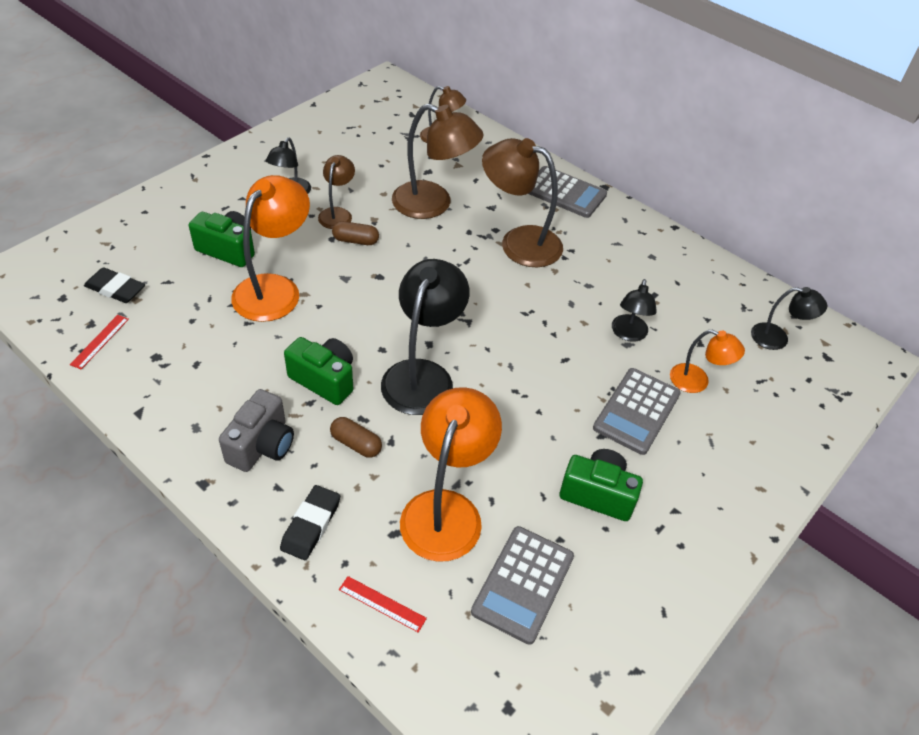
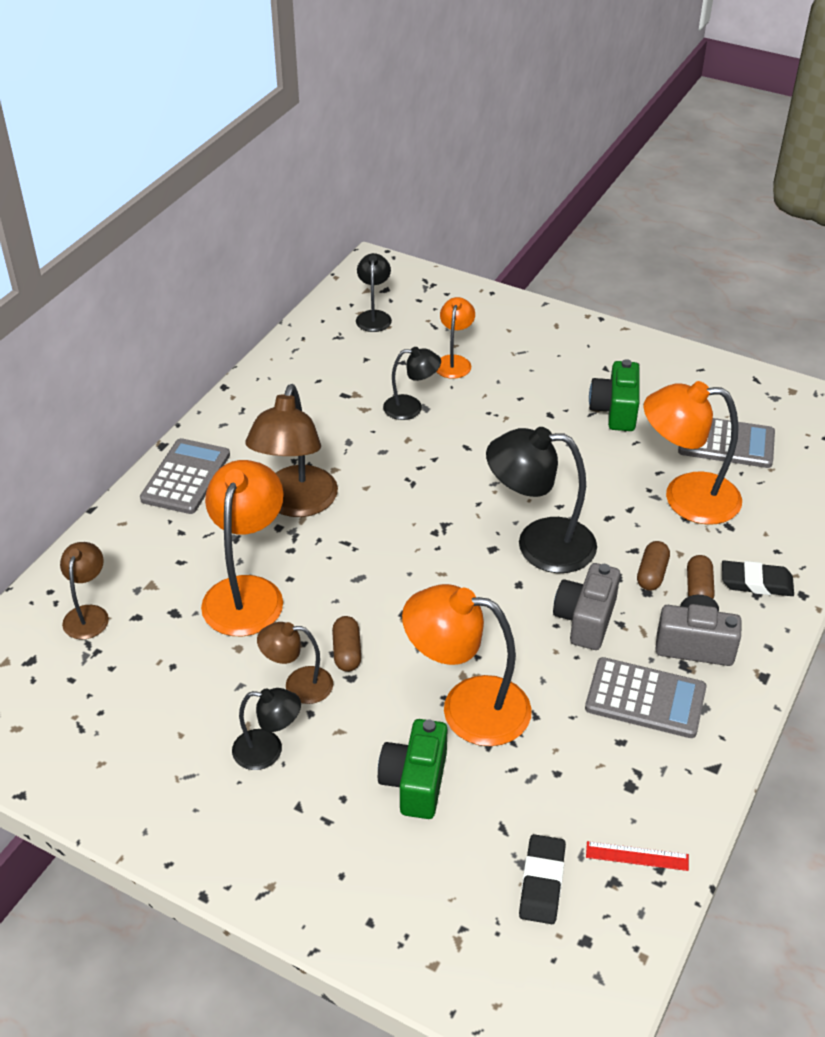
camera: 100 degrees left, 5 degrees down
(323, 473) = (698, 589): none -> brown capsule
(324, 380) = (585, 620): green camera -> grey camera
(382, 604) = (797, 519): red ruler -> none
(433, 204) = (247, 592): brown lamp -> orange lamp
(636, 411) = (510, 395): grey calculator -> grey calculator (645, 698)

